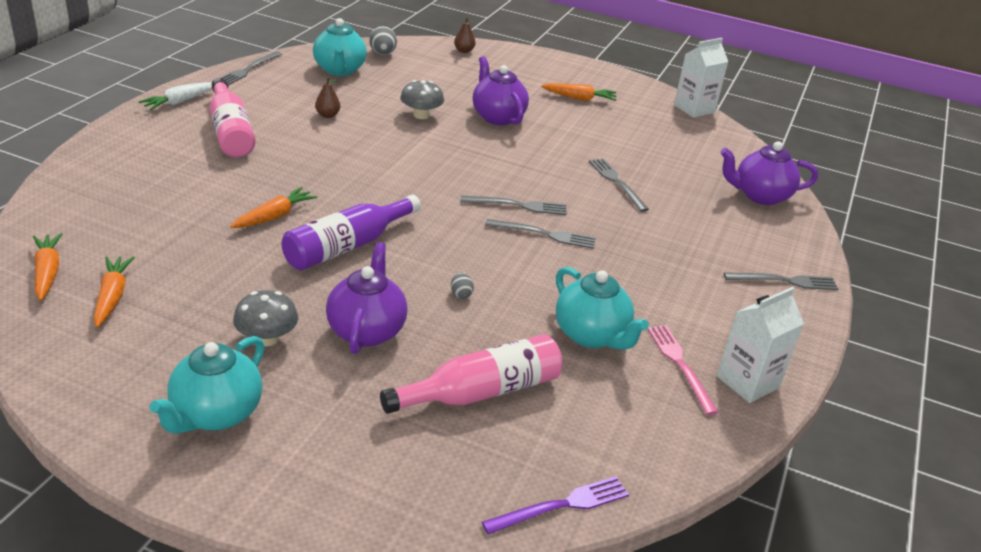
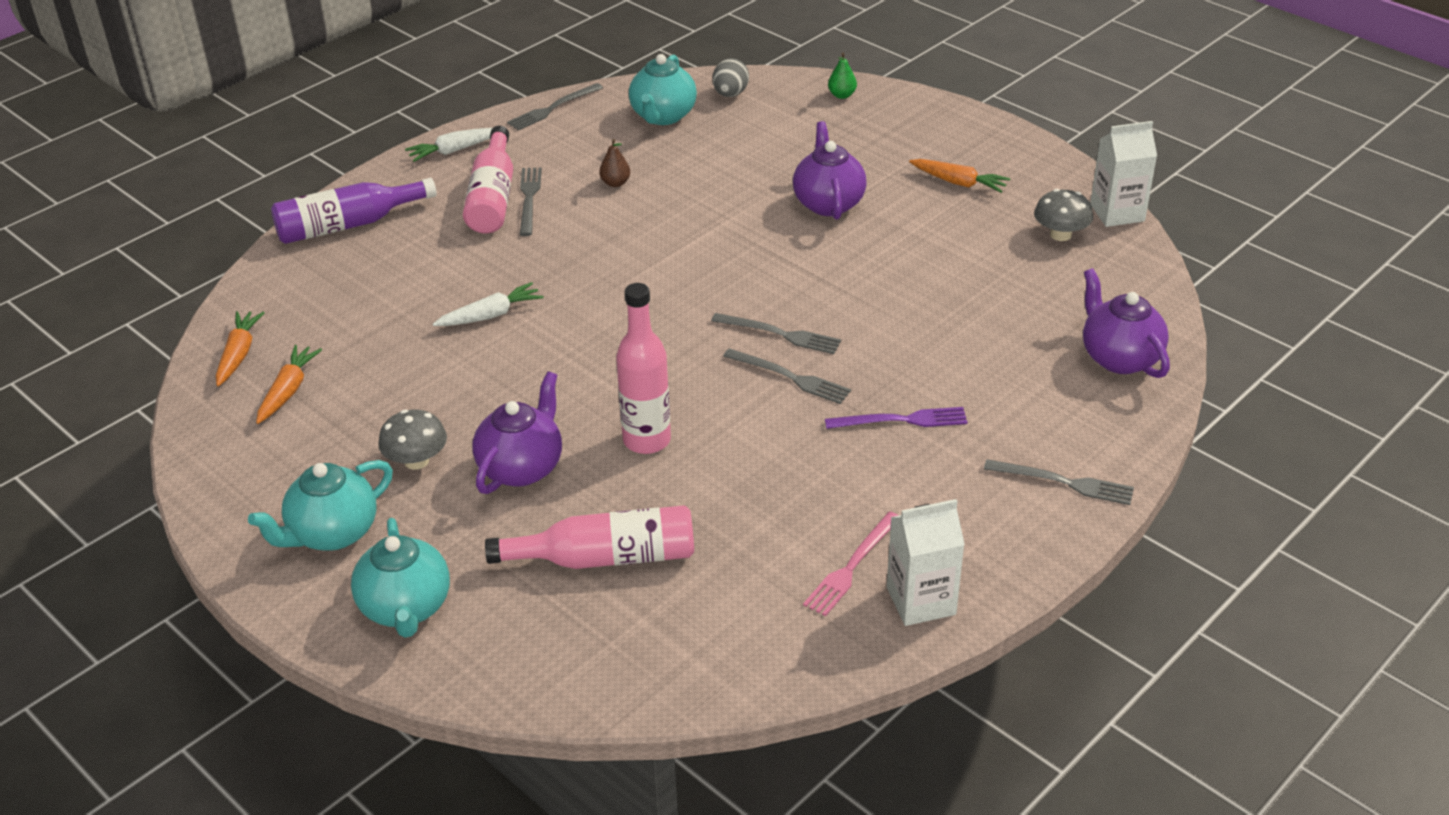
camera: 25 degrees right, 5 degrees up
(274, 216) = (490, 315): orange carrot -> white carrot
(347, 246) = (551, 363): purple bottle -> purple bottle (348, 225)
(421, 115) = (730, 192): grey mushroom -> grey mushroom (1060, 234)
(461, 294) = (647, 440): grey egg -> pink bottle
(464, 51) = (842, 95): brown pear -> green pear
(561, 505) = (620, 693): purple fork -> purple fork (901, 420)
(591, 335) = (768, 513): turquoise teapot -> turquoise teapot (406, 608)
(617, 183) = (929, 316): grey fork -> grey fork (529, 198)
(680, 365) = (851, 566): pink fork -> pink fork turned 150 degrees counterclockwise
(760, 196) = (1119, 358): purple teapot -> purple teapot turned 45 degrees clockwise

